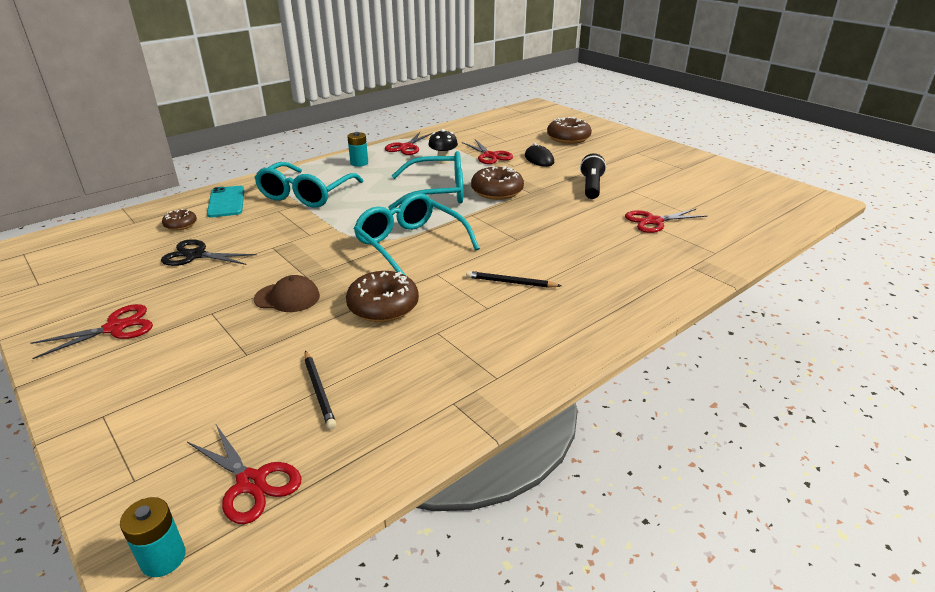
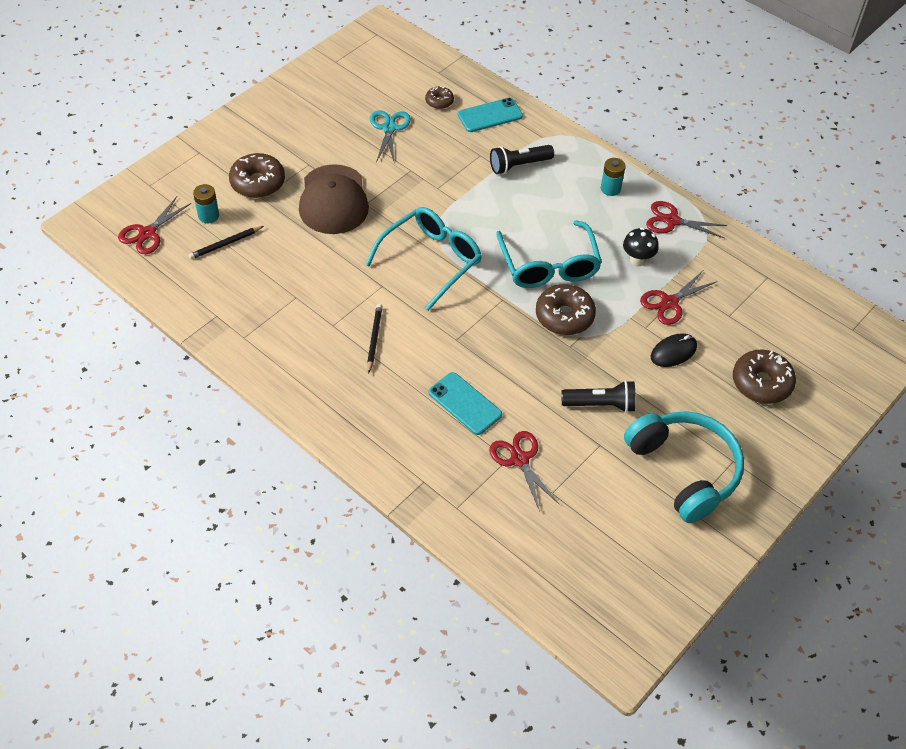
camera: 80 degrees right, 20 degrees up
(116, 328) = (286, 123): red scissors -> none
(163, 558) = (100, 215): turquoise battery -> turquoise battery (208, 216)
(195, 255) = (389, 128): black scissors -> turquoise scissors
(287, 297) = (333, 200): brown cap -> brown cap, size x1.80
(306, 195) = (519, 165): turquoise glasses -> black flashlight
(383, 306) = (327, 259): brown donut -> brown donut (258, 183)
(595, 240) = (465, 403): none -> turquoise phone
(649, 166) = (684, 470): none -> turquoise headphones

